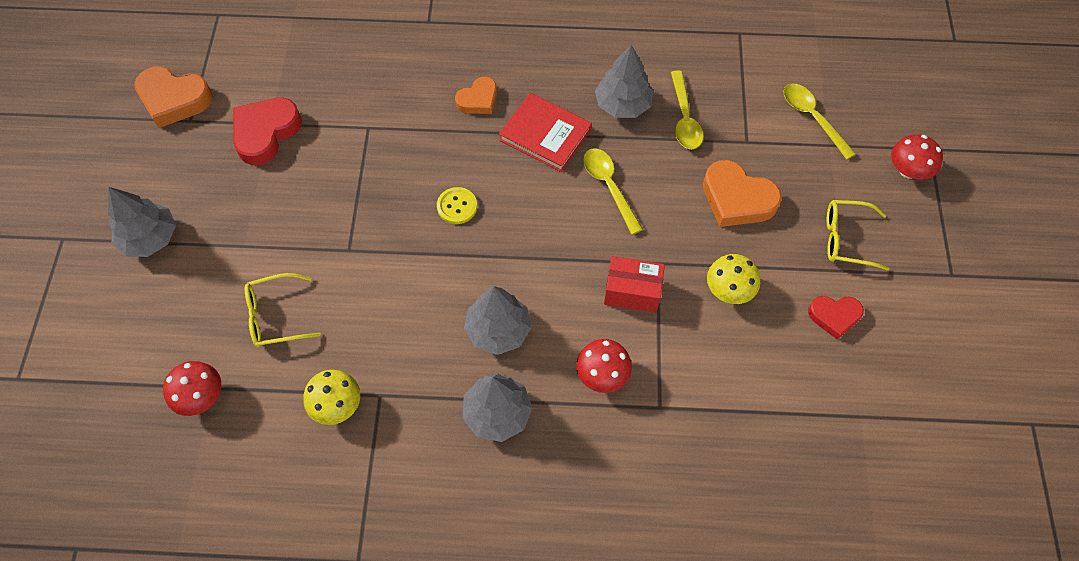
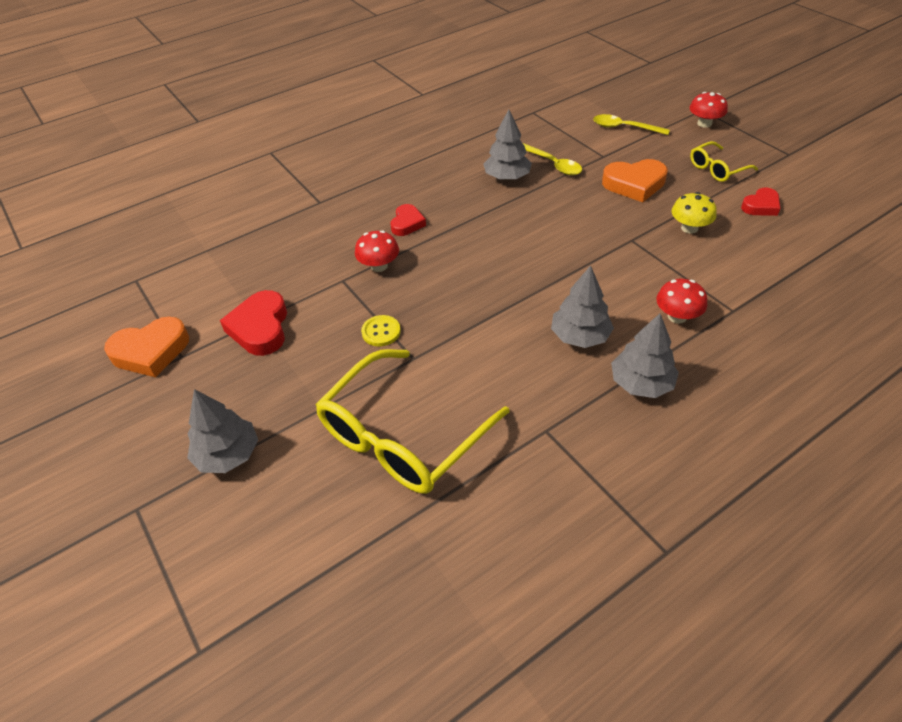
camera: 35 degrees left, 15 degrees down
(201, 396) = (401, 534): red mushroom -> red mushroom (379, 266)
(276, 316) = (403, 436): yellow glasses -> yellow glasses, size x2.03
(337, 405) = (521, 460): yellow mushroom -> none
(457, 206) = (464, 286): yellow button -> yellow button (381, 332)
(478, 100) = (407, 223): orange heart -> red heart
(545, 135) = (476, 217): red book -> none
(609, 186) = (551, 220): yellow spoon -> none
(632, 292) = (636, 263): red box -> none

